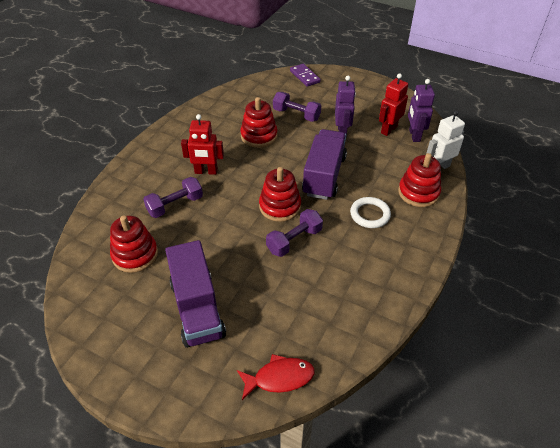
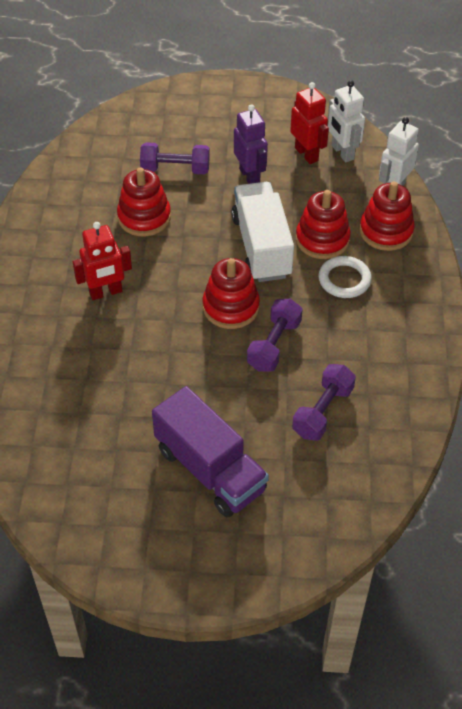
camera: 25 degrees left, 5 degrees up
(135, 255) = (89, 435): red stacking toy -> red stacking toy (322, 239)
(175, 205) = (96, 352): purple dumbbell -> purple dumbbell (322, 411)
(279, 378) = (349, 507): red fish -> none
(305, 76) = (152, 105): purple domino -> none
(324, 176) = (261, 247): purple truck -> white truck
(388, 129) = (306, 154): red robot -> red robot turned 135 degrees clockwise
(414, 135) = (342, 152): purple robot -> white robot

